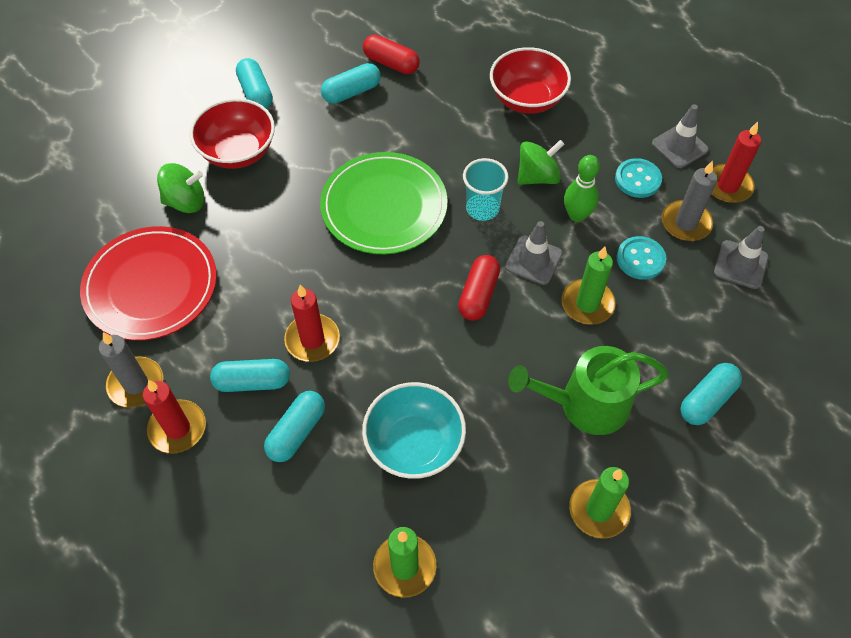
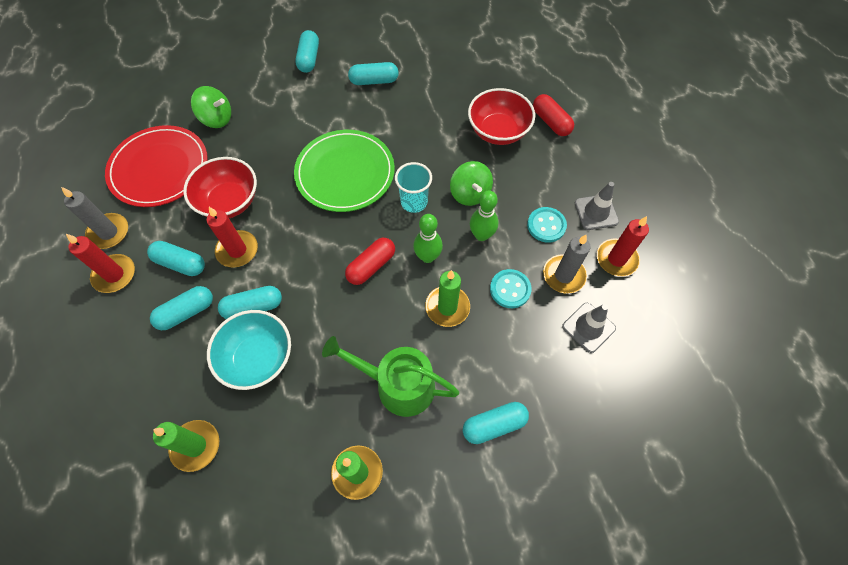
camera: 25 degrees right, 5 degrees up
(238, 152) = (272, 96): red bowl -> red bowl (229, 201)
(372, 393) = (253, 307): none -> turquoise capsule
(391, 63) = (415, 69): red capsule -> red capsule (551, 122)
(533, 260) = (427, 256): grey traffic cone -> green bowling pin
(537, 177) = (470, 194): green spinning top -> green spinning top turned 75 degrees clockwise

